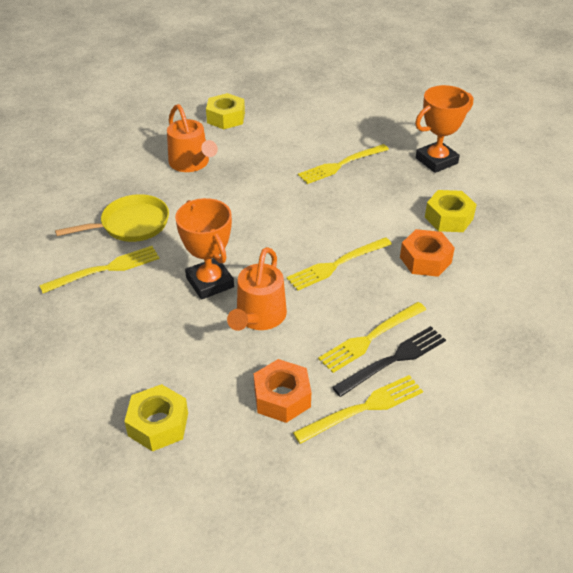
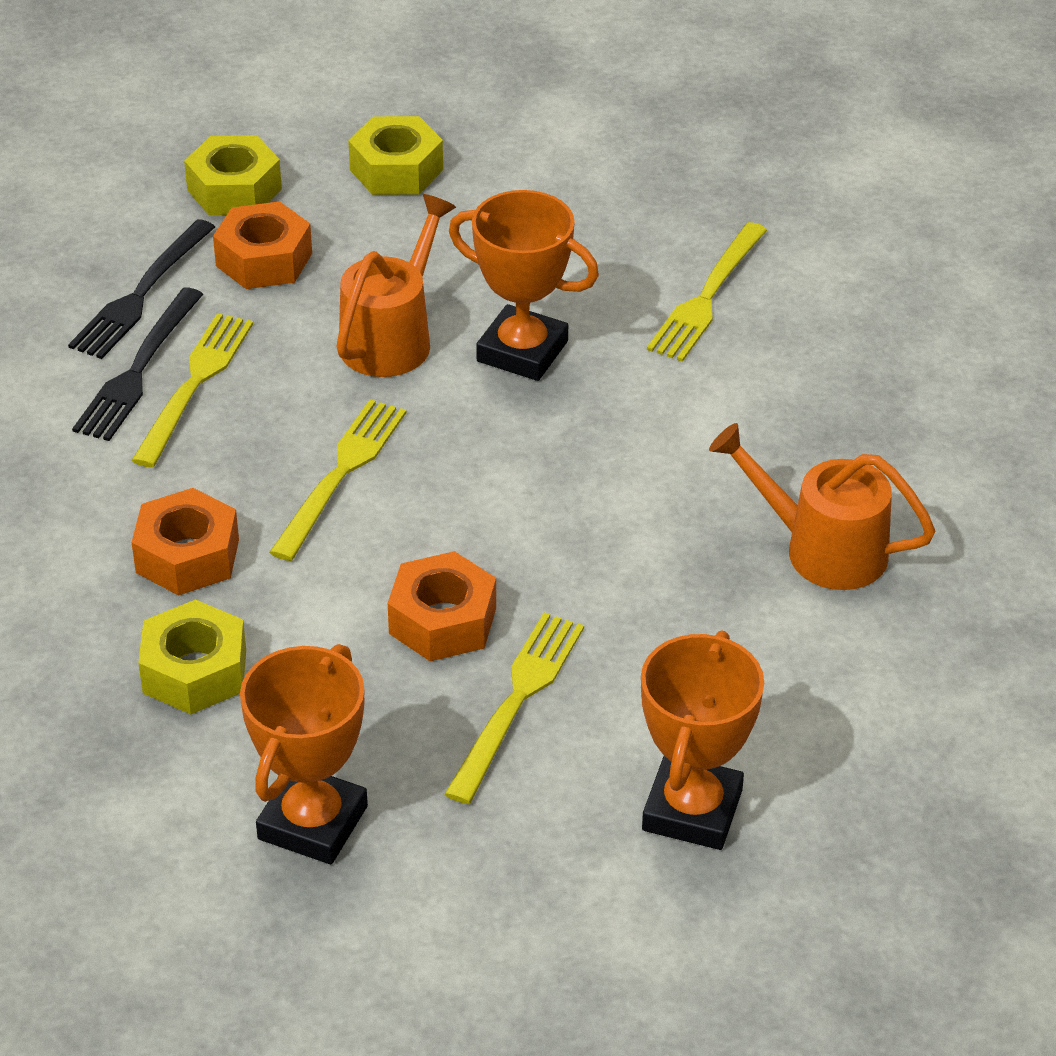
camera: 145 degrees right, 0 degrees up
(131, 224) = (767, 379): yellow pan -> none
(226, 118) = (902, 708): yellow nut -> yellow nut (234, 189)
(258, 318) = (392, 337): orange watering can -> orange watering can turned 45 degrees clockwise
(316, 120) = (692, 810): none -> orange trophy
(344, 197) = (442, 620): none -> orange nut
(363, 408) = (141, 294): yellow fork -> black fork

